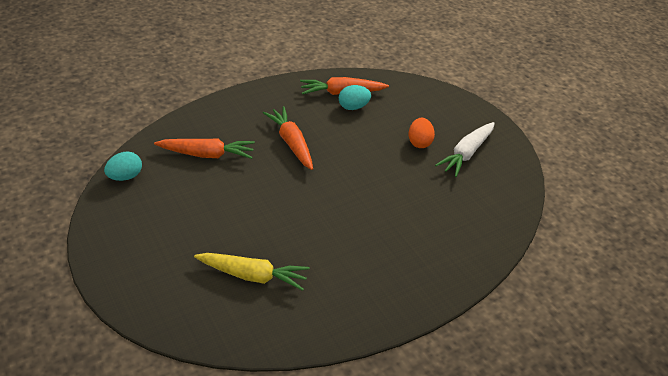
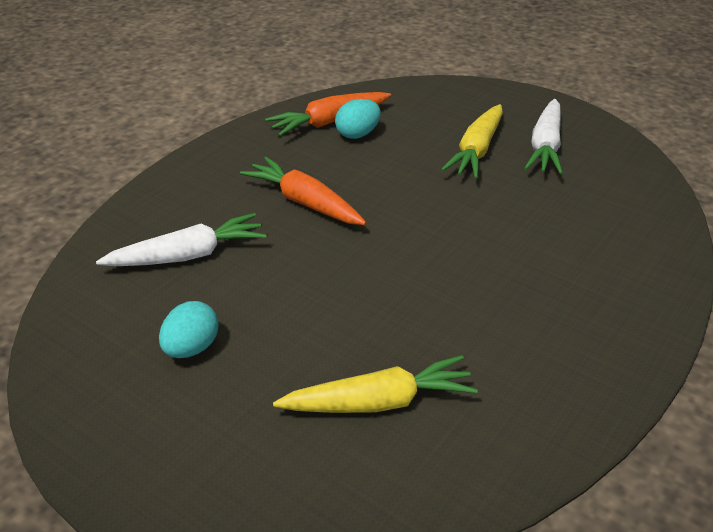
camera: 20 degrees left, 5 degrees down
(125, 176) = (72, 329): turquoise egg -> turquoise egg (191, 348)
(207, 154) = (188, 255): orange carrot -> white carrot
(419, 142) = (477, 151): orange egg -> yellow carrot

